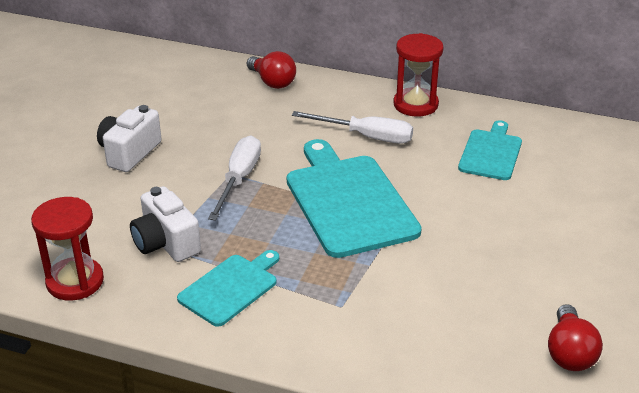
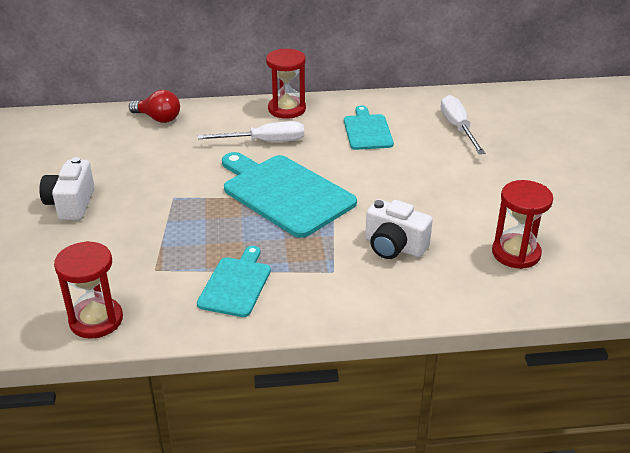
camera: 25 degrees left, 0 degrees up
(166, 243) = (156, 266): white camera -> white camera (394, 246)
(239, 179) = (183, 200): white screwdriver -> white screwdriver (458, 128)
(569, 353) = (516, 253): red light bulb -> red hourglass

